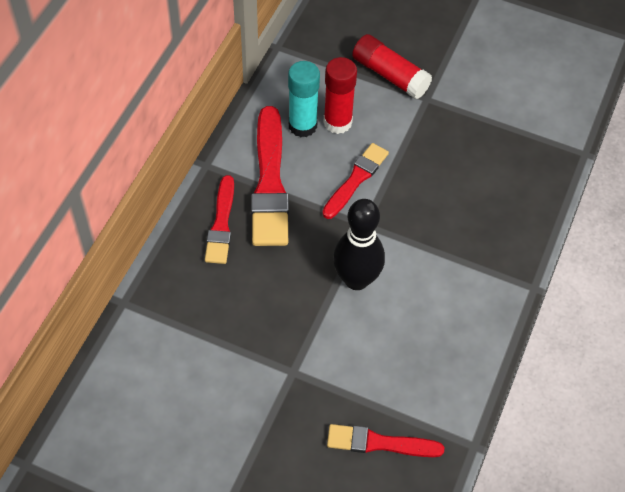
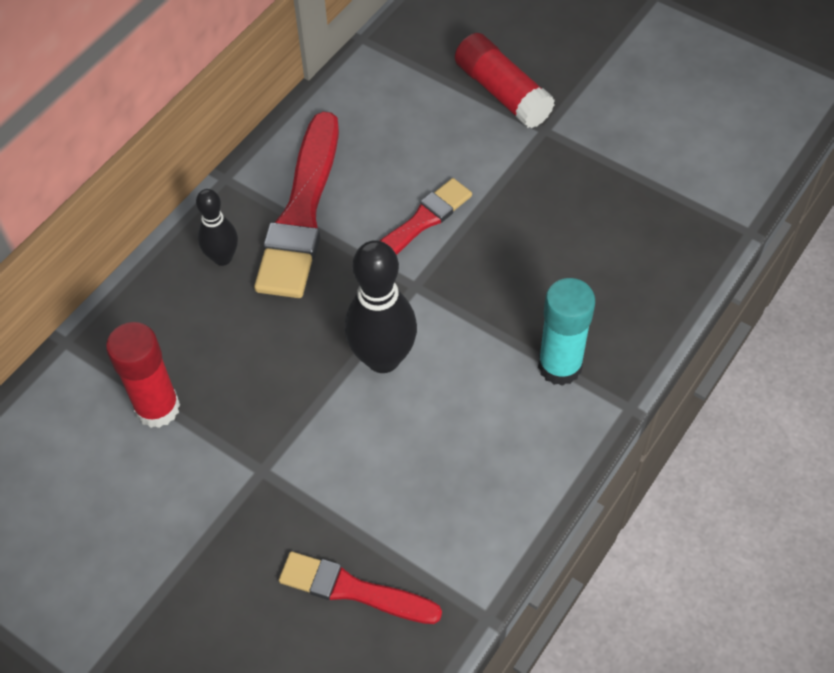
camera: 15 degrees right, 0 degrees up
(221, 224) = (222, 257): red brush -> black bowling pin
(302, 126) = (366, 144): turquoise glue stick -> turquoise glue stick (559, 366)
(337, 122) = (415, 145): red glue stick -> red glue stick (157, 408)

